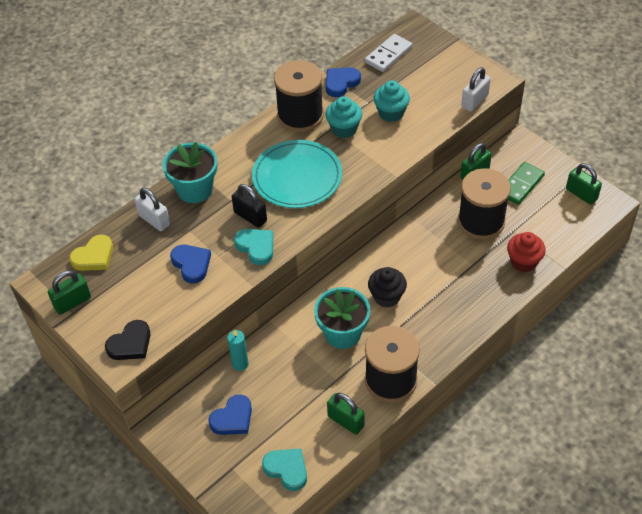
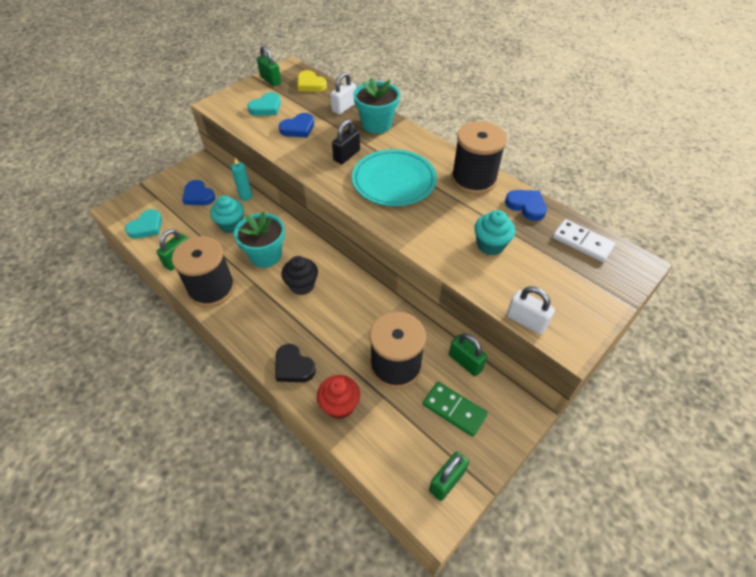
camera: 85 degrees right, 0 degrees up
(130, 344) = (229, 107): black heart -> black heart (293, 366)
(256, 247) = (313, 160): turquoise heart -> turquoise heart (266, 107)
(344, 129) = (460, 210): turquoise cupcake -> turquoise cupcake (231, 225)

